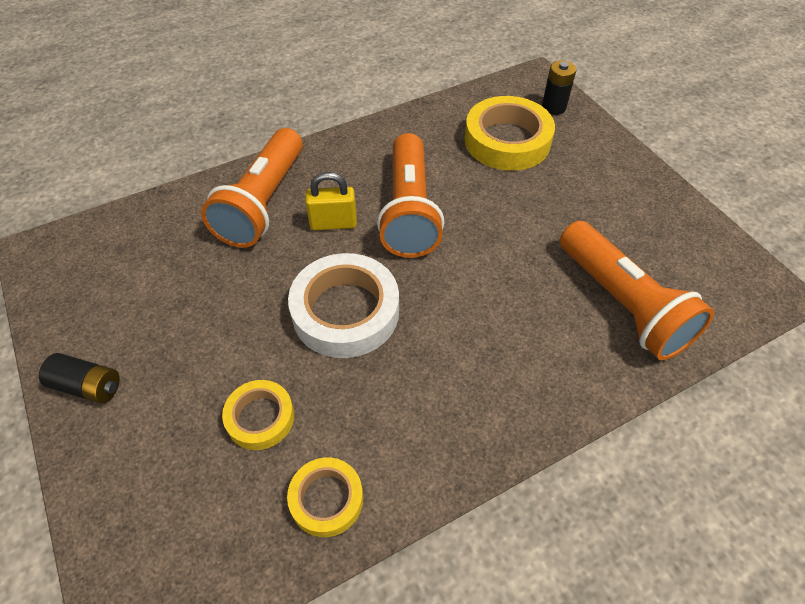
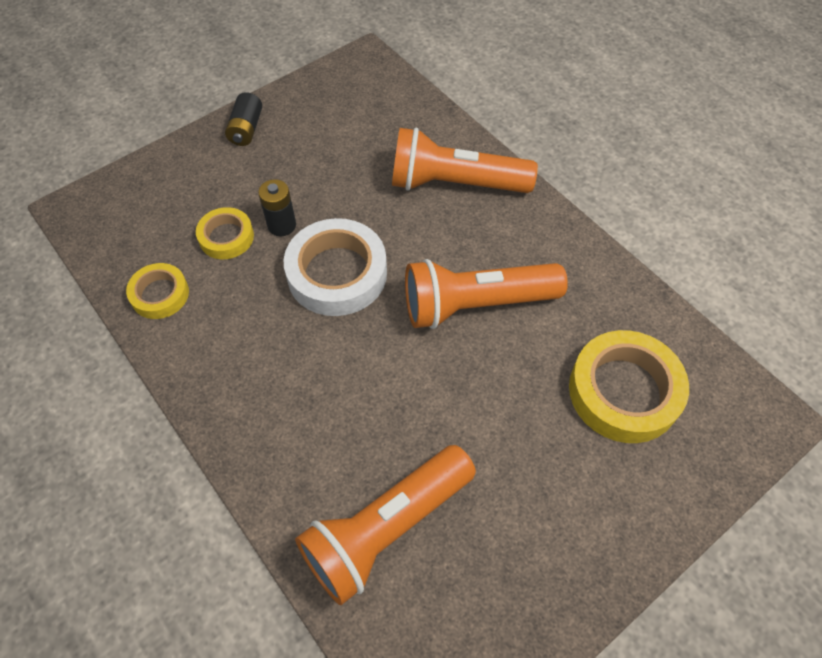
camera: 80 degrees right, 5 degrees up
(333, 223) = (442, 243): yellow padlock -> none
(553, 107) = (715, 444): black battery -> black battery (282, 225)

